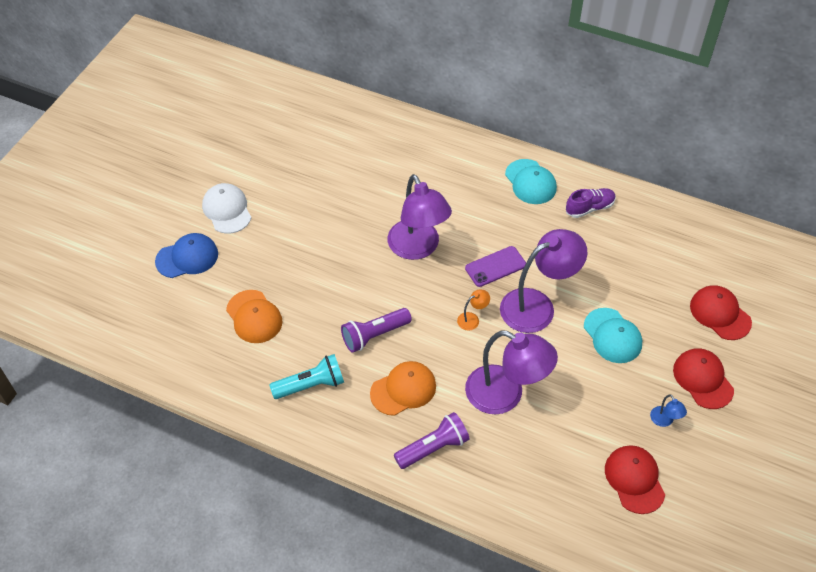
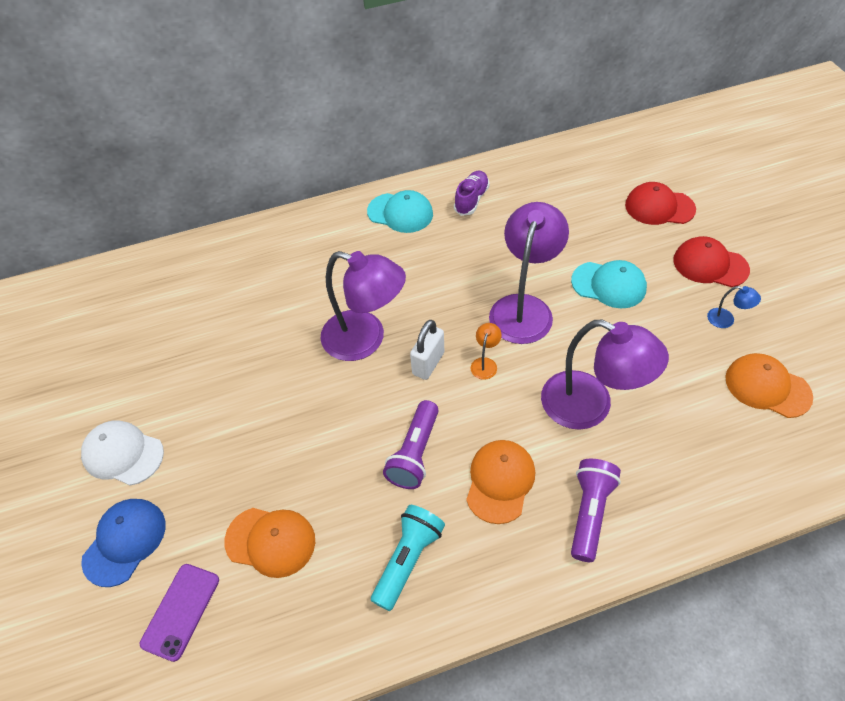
camera: 40 degrees left, 0 degrees up
(438, 292) = (428, 363): none -> white padlock
(495, 266) = (452, 303): purple phone -> purple phone (181, 611)
(505, 395) = (590, 406): purple lamp -> purple lamp turned 45 degrees clockwise
(634, 480) = (767, 387): red cap -> orange cap

